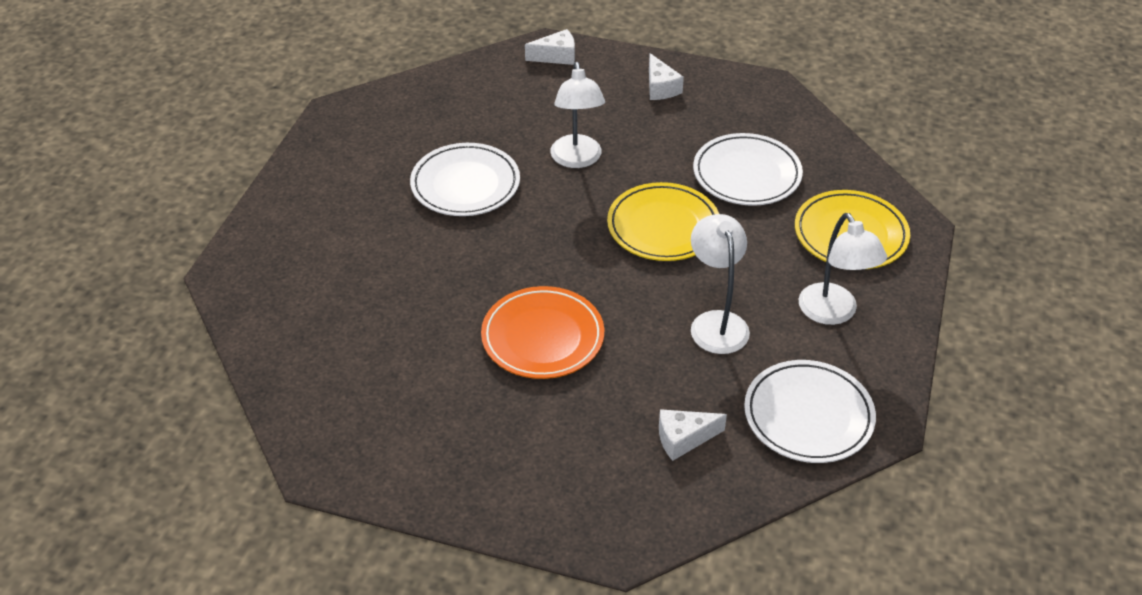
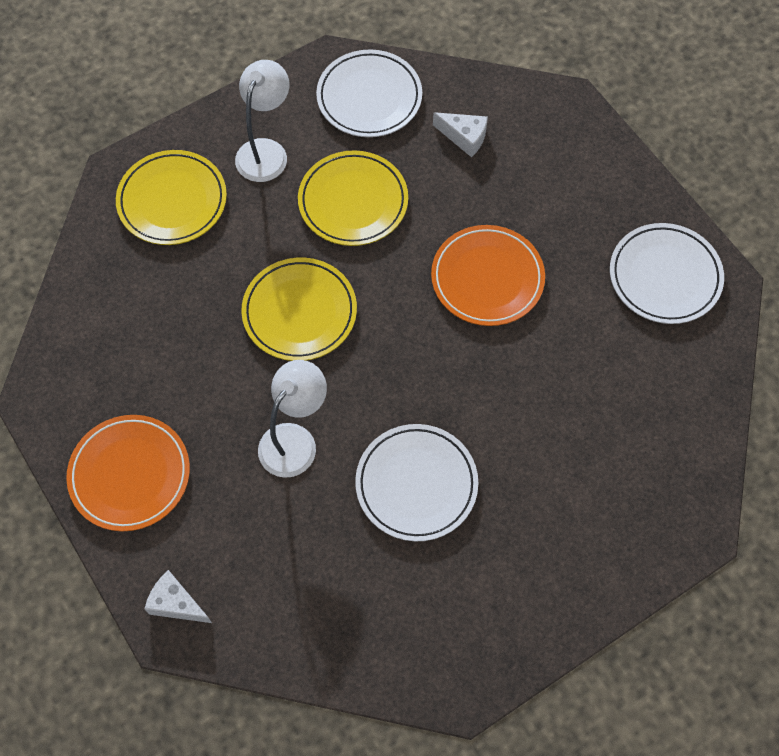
camera: 140 degrees left, 20 degrees up
(660, 88) = (130, 475): white cheese -> orange plate
(716, 322) = (353, 201): white lamp -> yellow plate
(746, 174) = (177, 314): white plate -> white plate (664, 276)

